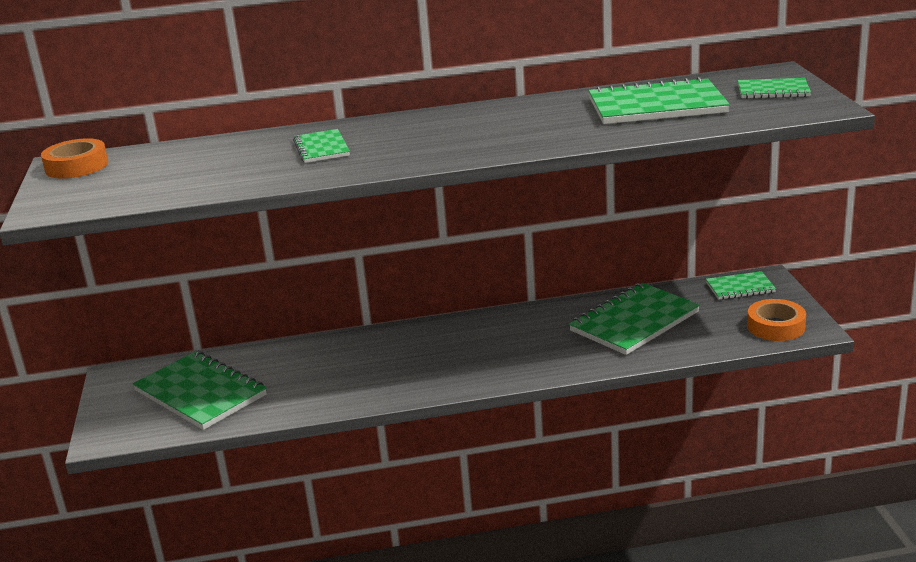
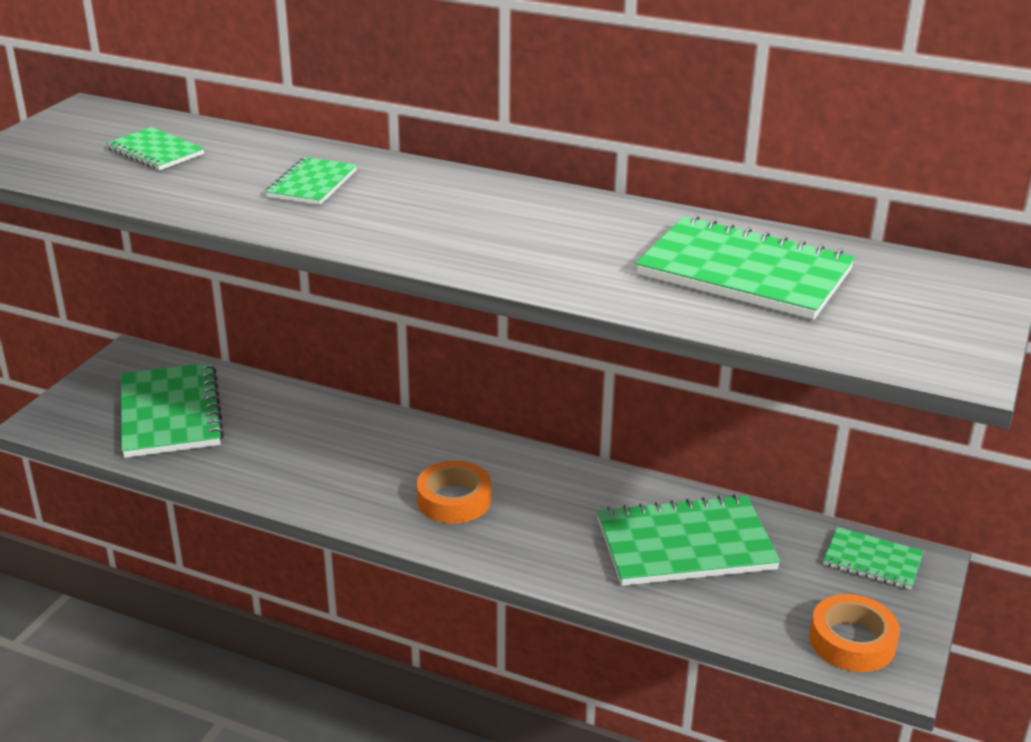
camera: 30 degrees right, 5 degrees up
(76, 166) = (89, 117): orange tape -> orange tape (454, 500)
(773, 91) = (931, 310): green notebook -> green notebook (155, 152)

